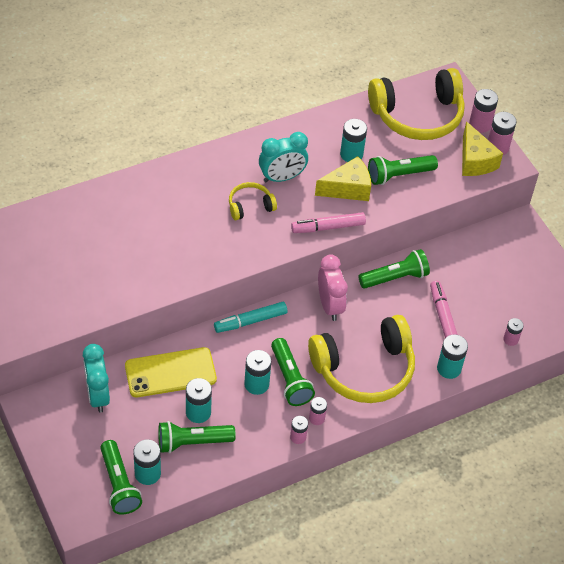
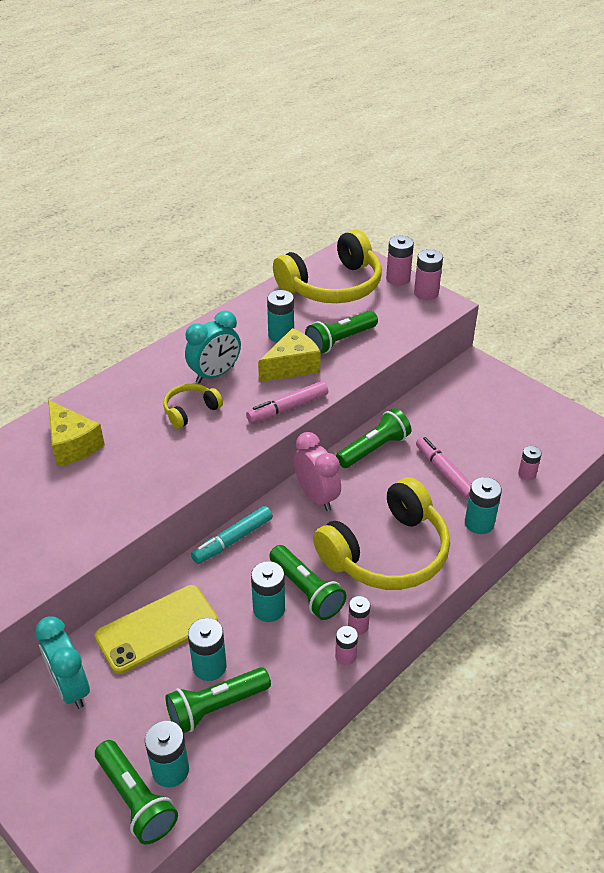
camera: 15 degrees left, 10 degrees down
(475, 161) = (410, 309): yellow cheese -> yellow cheese (72, 445)

